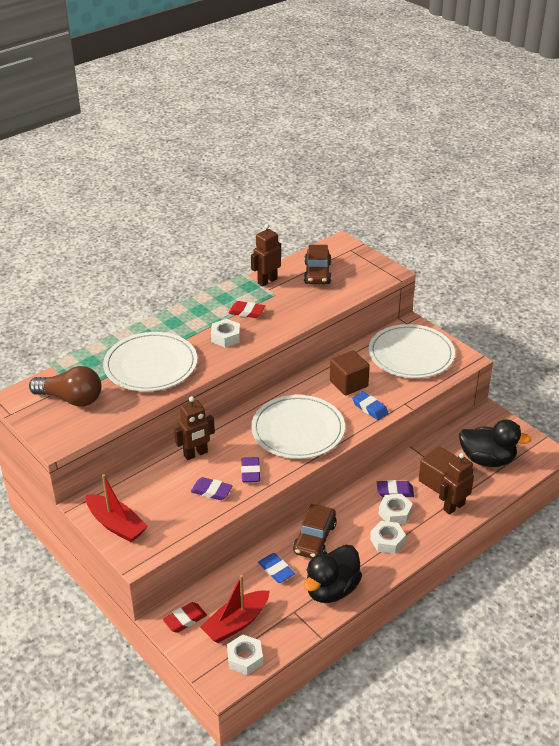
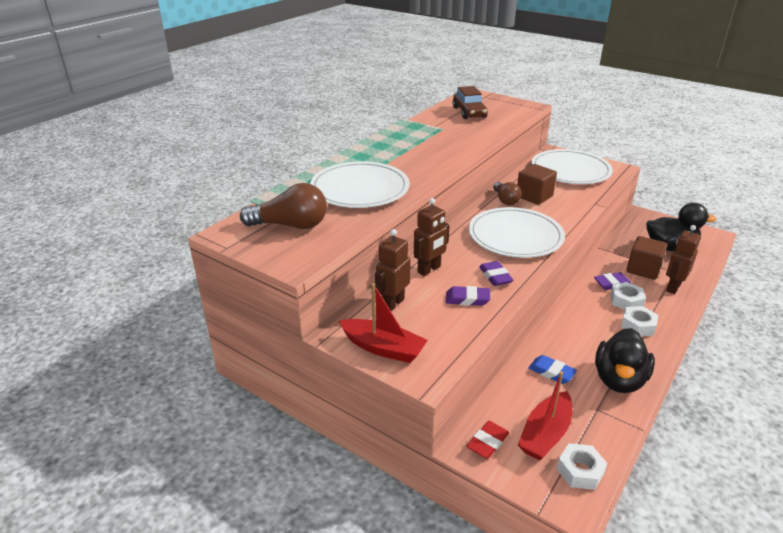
camera: 15 degrees left, 5 degrees down
(225, 337) = (420, 160): white nut -> none
(246, 312) = (426, 142): red eraser -> none
(267, 281) = (429, 121): brown robot -> brown robot (392, 304)
(315, 538) = (569, 336): brown car -> none
(316, 384) = (505, 200): none -> brown light bulb
(370, 408) = (567, 211): blue eraser -> none

